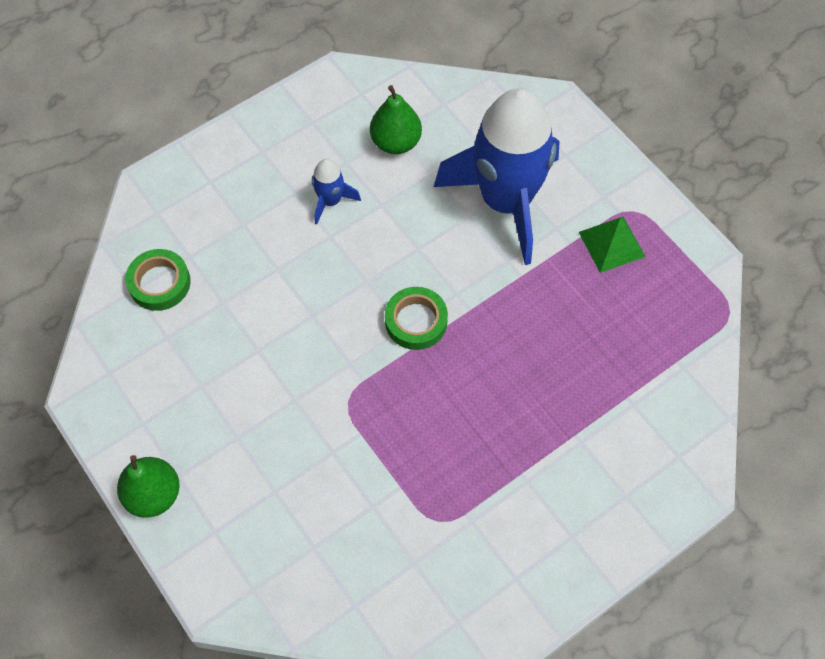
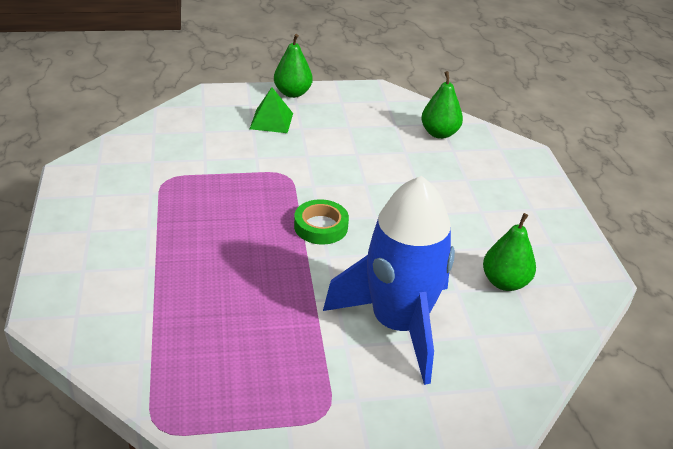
camera: 115 degrees right, 25 degrees down
(159, 283) = (439, 133): green tape -> green pear
(330, 201) = (462, 225): blue rocket -> none
(611, 244) = (301, 376): green pyramid -> green pyramid (271, 121)

